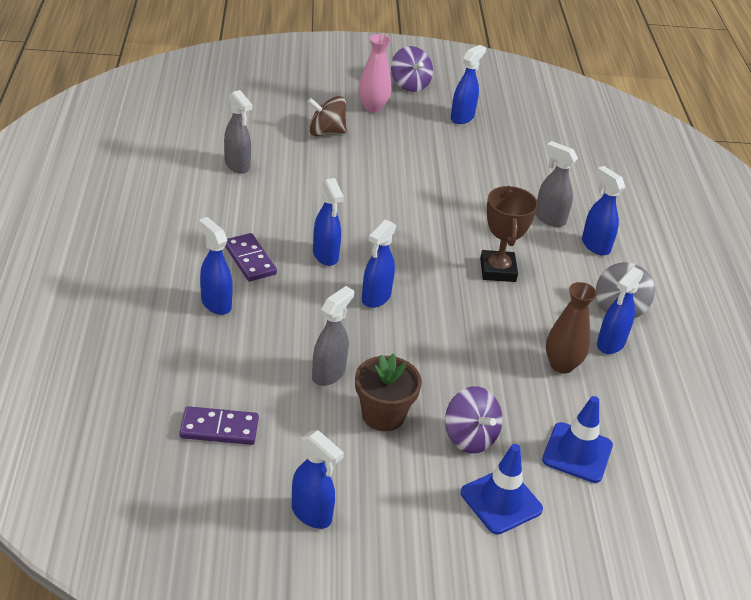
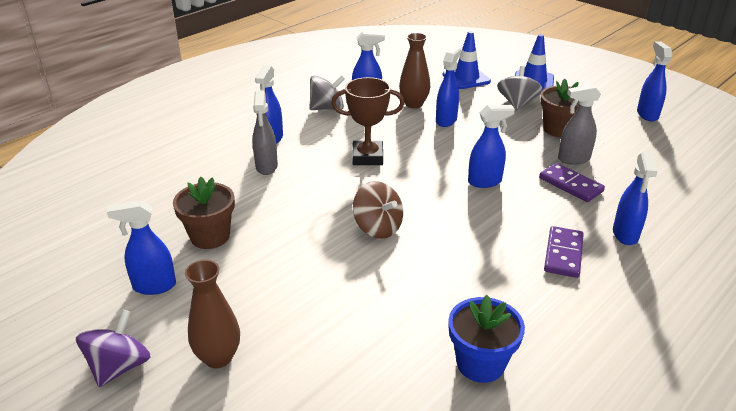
camera: 130 degrees left, 5 degrees down
(219, 428) = (679, 165): purple domino -> purple domino (570, 185)
(237, 165) = (480, 363): grey spray bottle -> blue flower pot
(325, 256) = (489, 226): blue spray bottle -> blue spray bottle (446, 120)
(326, 132) = (323, 352): brown spinning top -> brown spinning top (378, 227)
(373, 107) = (218, 357): pink vase -> brown vase
(470, 437) = (517, 103): purple spinning top -> grey spinning top
(487, 154) = (210, 236): none -> brown flower pot
(497, 270) = (367, 157): brown trophy -> brown trophy turned 45 degrees clockwise

